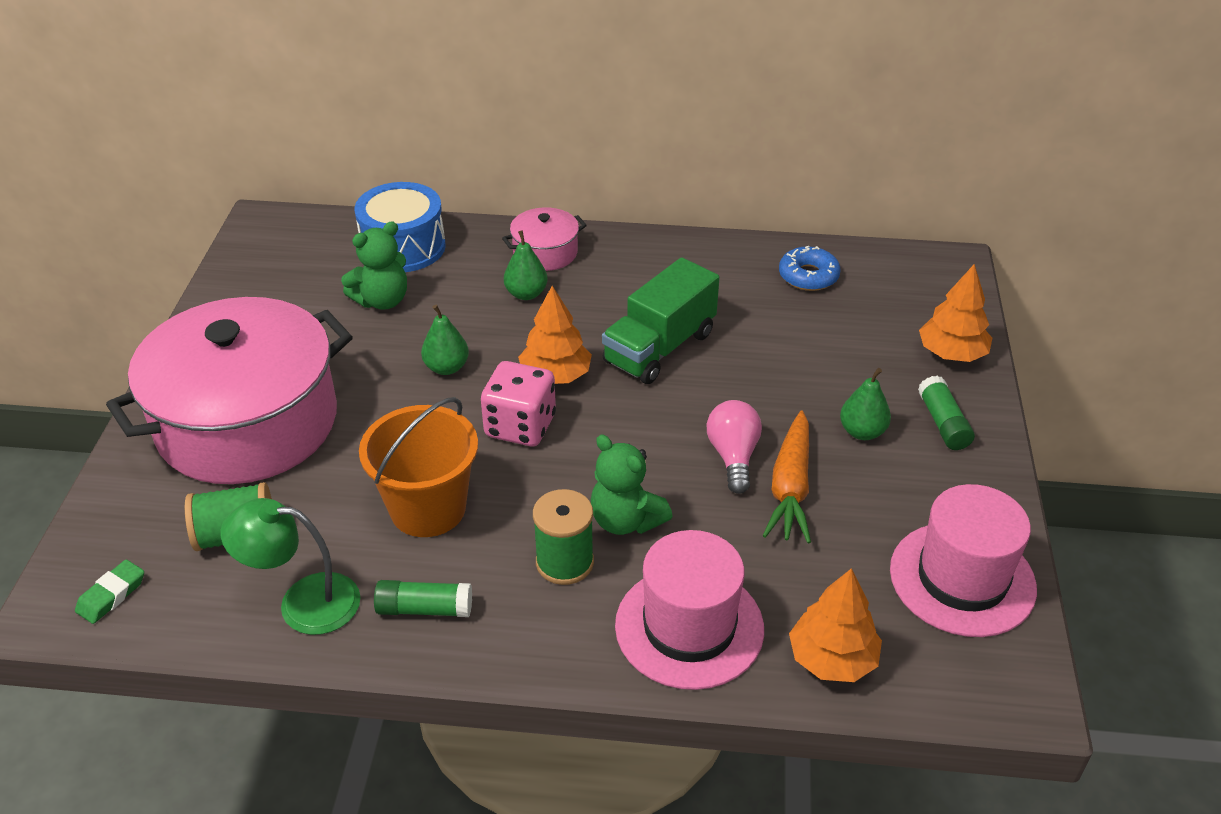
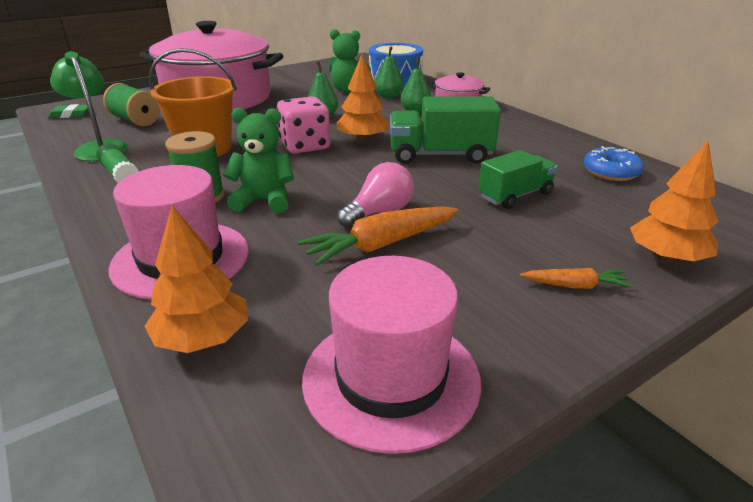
camera: 50 degrees right, 10 degrees down
(626, 520) = (264, 200): green teddy bear -> green teddy bear turned 90 degrees clockwise
(789, 358) = (515, 195): none -> green truck
(862, 432) = (493, 251): green pear -> green pear (388, 97)
(943, 423) = (575, 286): green glue stick -> orange carrot

